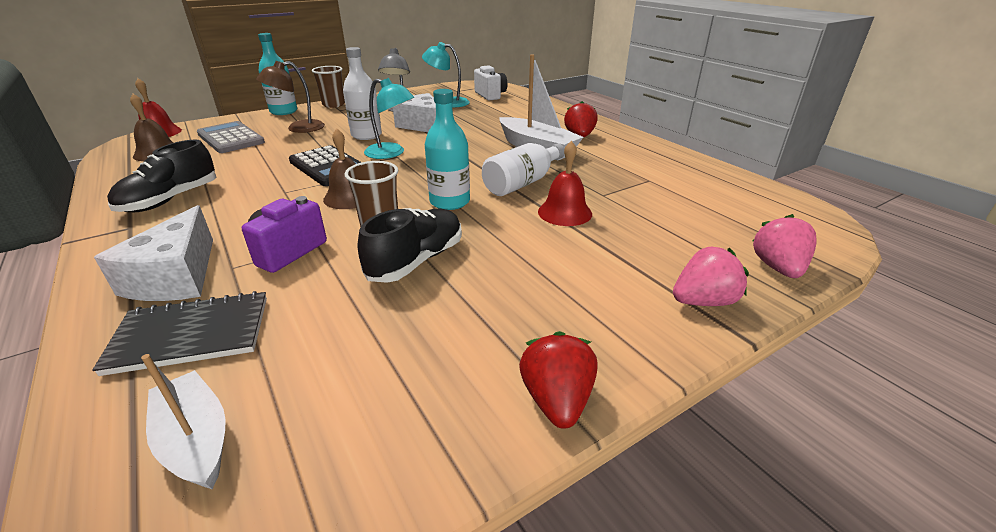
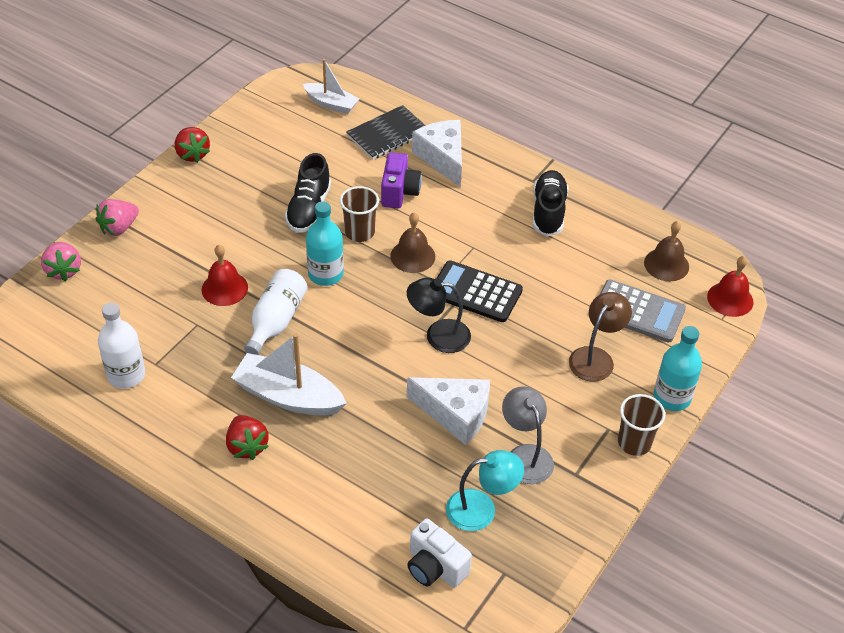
camera: 155 degrees right, 15 degrees up
(366, 135) = (500, 366): white bottle -> white bottle (126, 375)
(391, 153) = (438, 335): turquoise lamp -> black lamp

